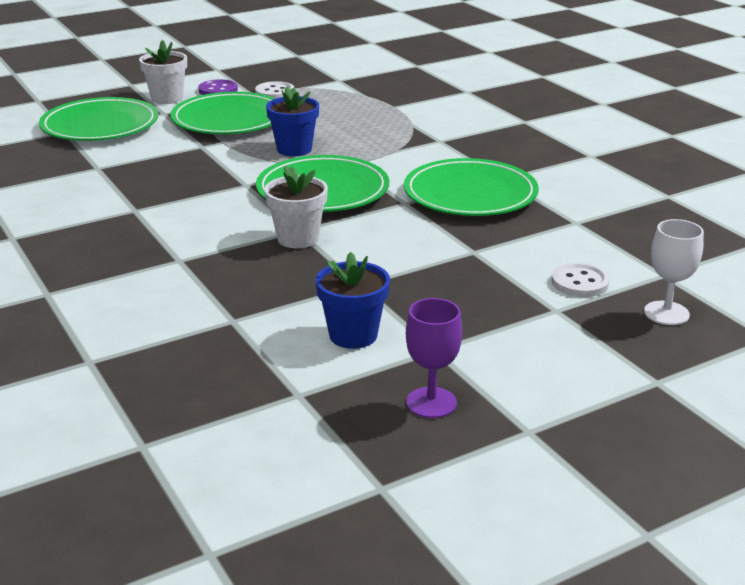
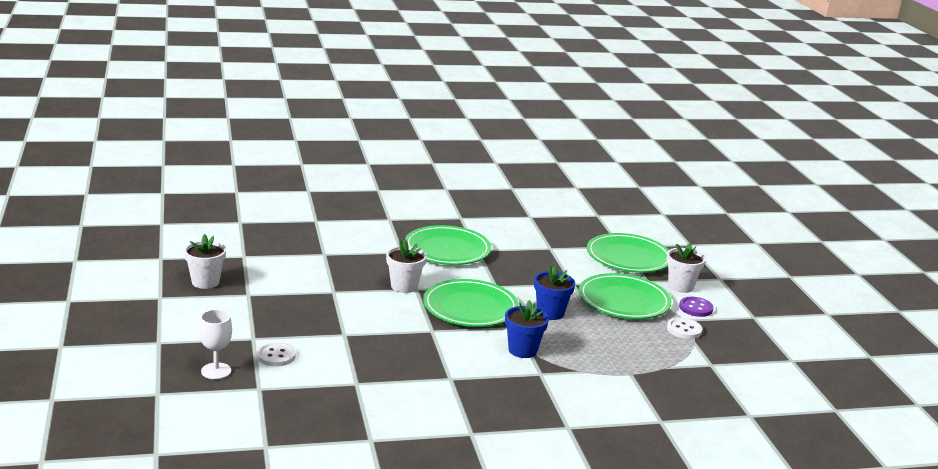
camera: 105 degrees right, 5 degrees down
(353, 335) = (282, 278): blue flower pot -> blue flower pot (522, 350)
(431, 403) = (205, 282): purple goblet -> white flower pot
(470, 194) = (430, 357): green plate -> green plate (447, 250)

